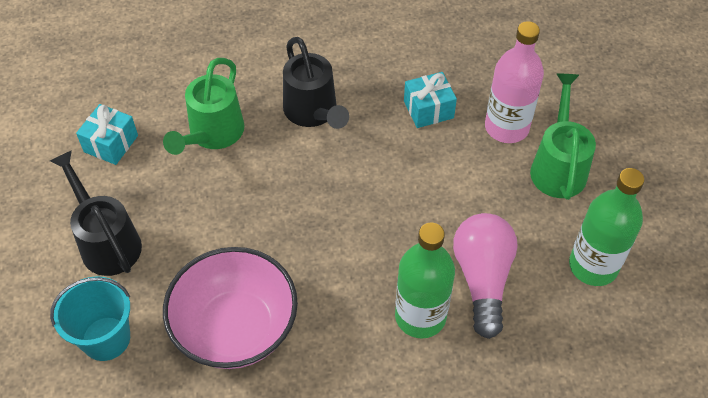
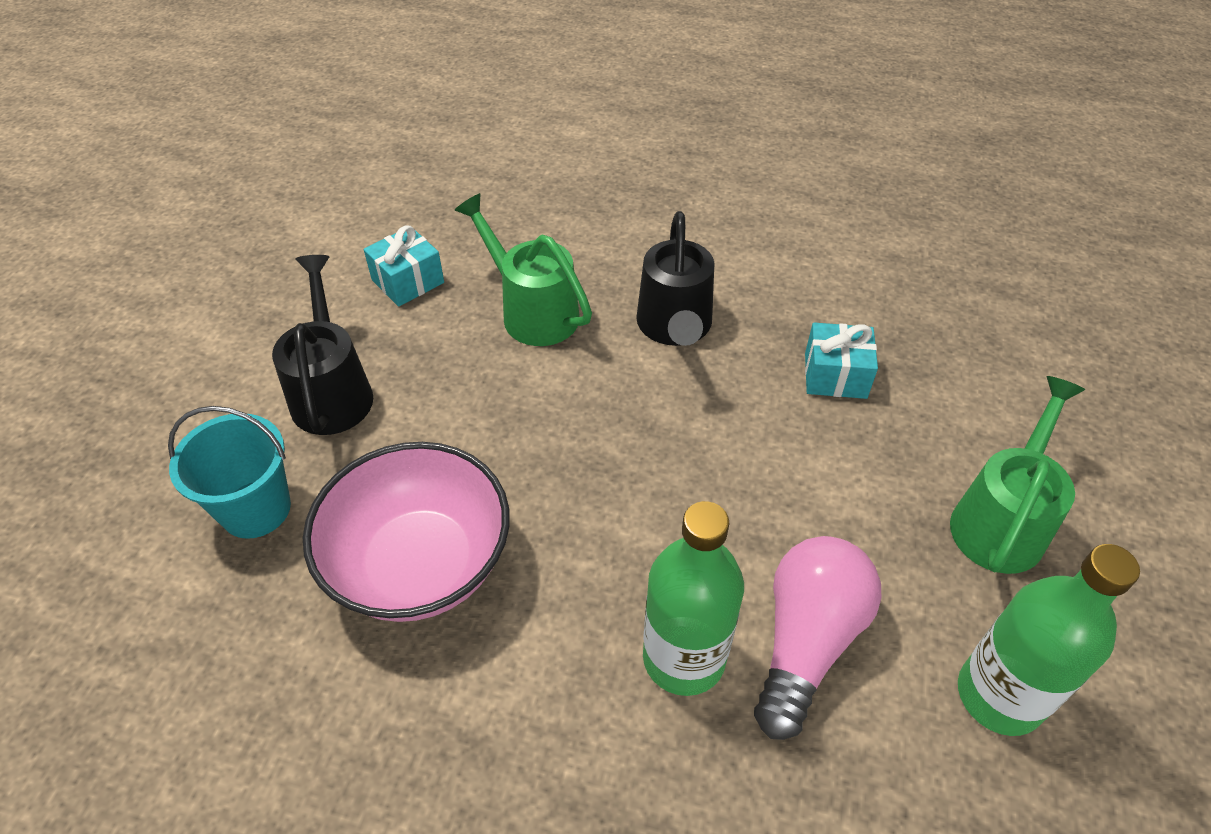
camera: 25 degrees right, 5 degrees down
(212, 134) = (532, 311): green watering can -> green watering can turned 90 degrees clockwise
(506, 127) = (942, 438): pink bottle -> none

